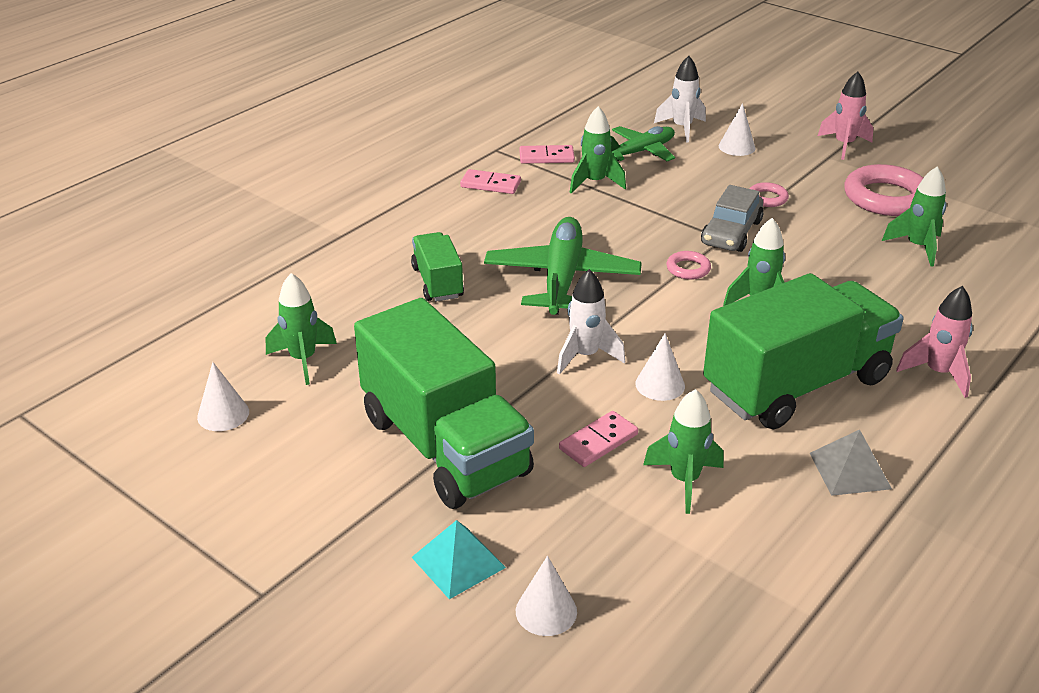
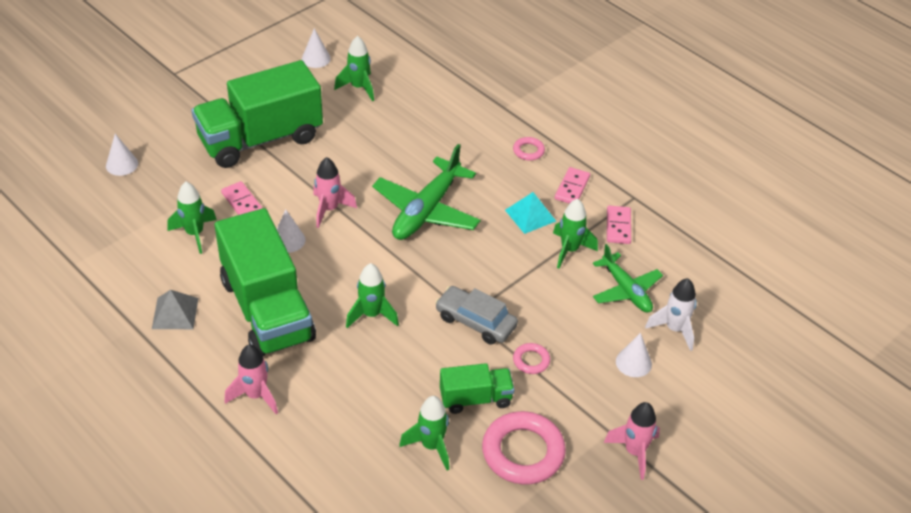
camera: 95 degrees right, 10 degrees up
(437, 282) = (433, 148): green truck -> green truck (475, 398)
(458, 562) = (168, 137): turquoise pyramid -> turquoise pyramid (530, 215)
(562, 278) = (426, 211): green plane -> green plane turned 105 degrees clockwise
(585, 356) = (329, 209): white rocket -> pink rocket
(688, 269) = (425, 283): pink ring -> pink ring (528, 151)

